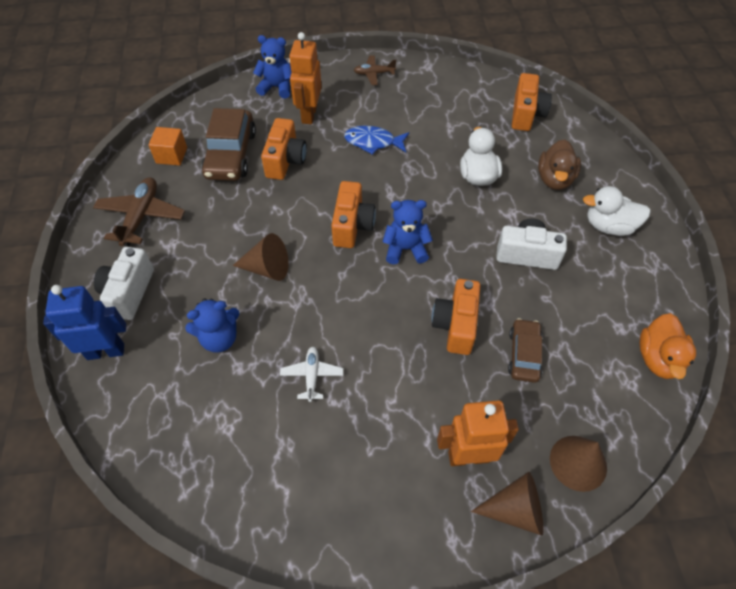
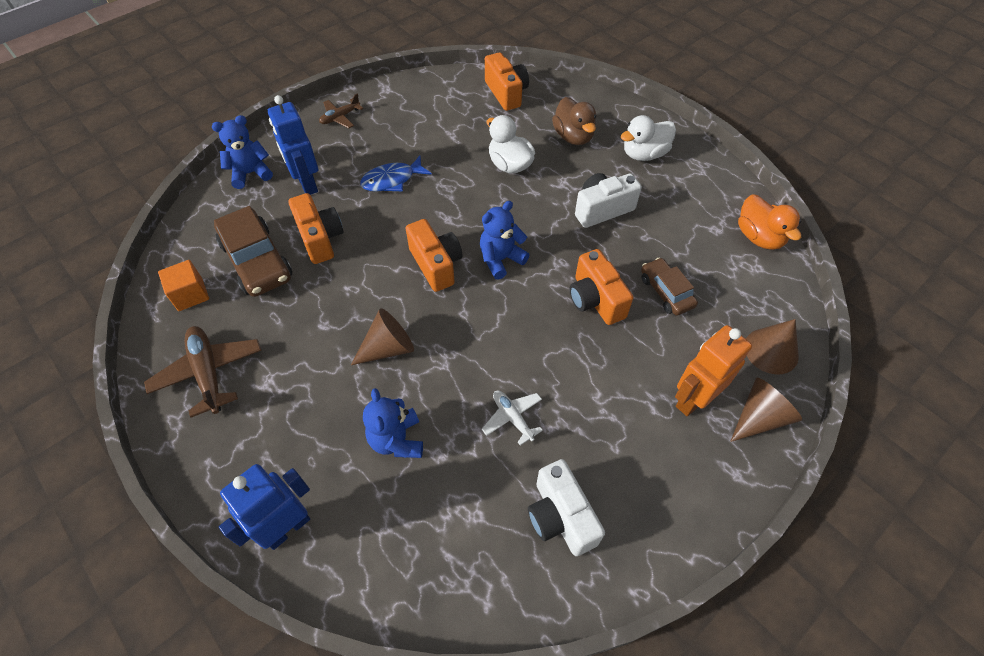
camera: 35 degrees left, 0 degrees up
(129, 292) = (262, 455): white camera -> white camera (560, 517)
(219, 338) = (397, 440): blue teddy bear -> blue teddy bear turned 135 degrees clockwise
(309, 114) = (307, 184): orange robot -> blue robot

